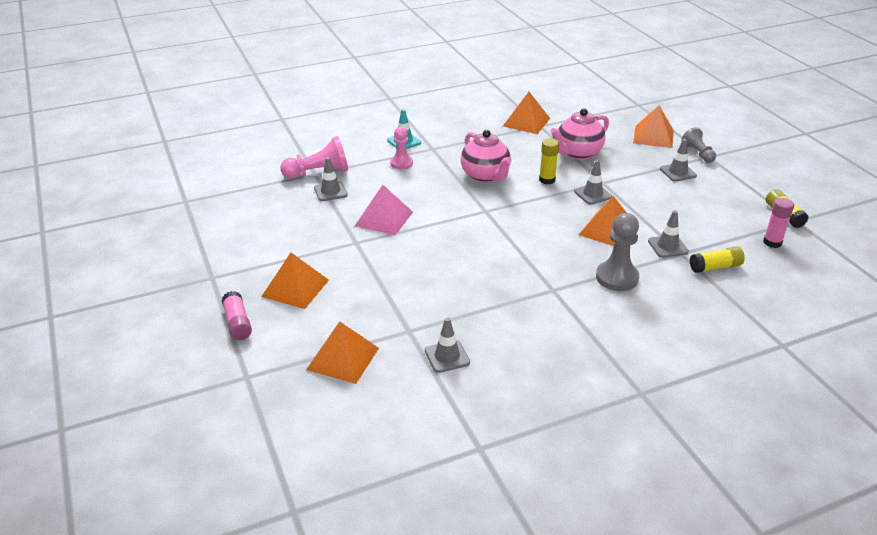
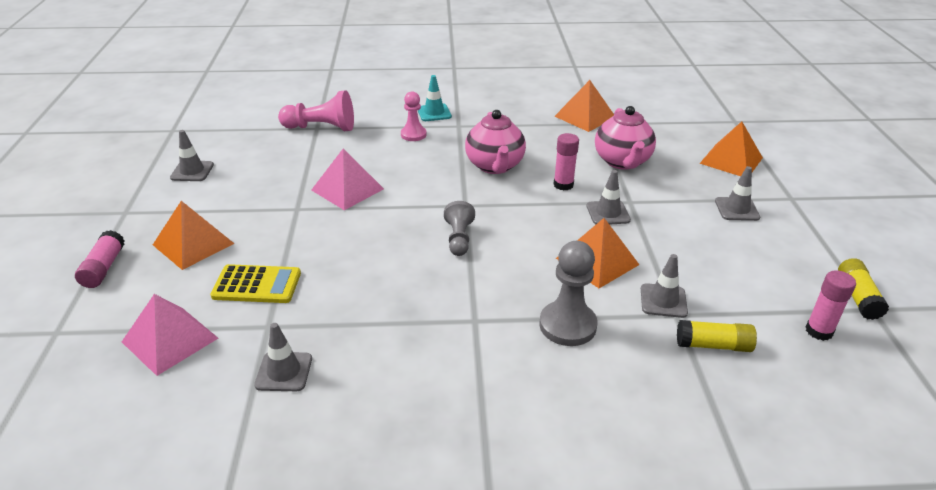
camera: 20 degrees right, 0 degrees up
(330, 191) = (317, 149): grey traffic cone -> grey traffic cone (192, 171)
(342, 358) = (170, 340): orange pyramid -> pink pyramid
(374, 305) = (257, 285): none -> yellow calculator
(547, 180) = (563, 185): yellow glue stick -> pink glue stick
(578, 153) = (622, 162): pink teapot -> pink teapot turned 75 degrees counterclockwise
(698, 153) = (778, 191): grey pawn -> grey pawn (459, 238)

